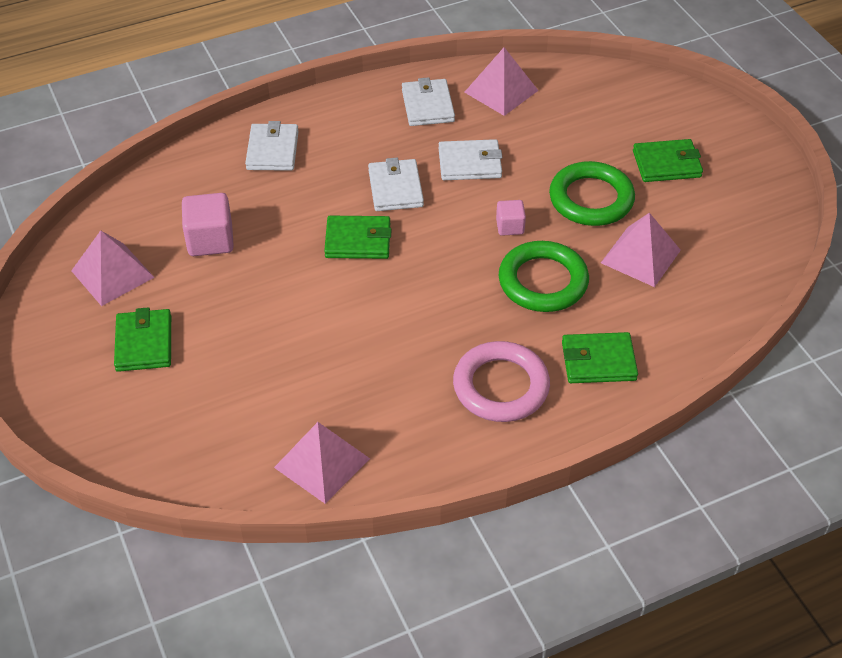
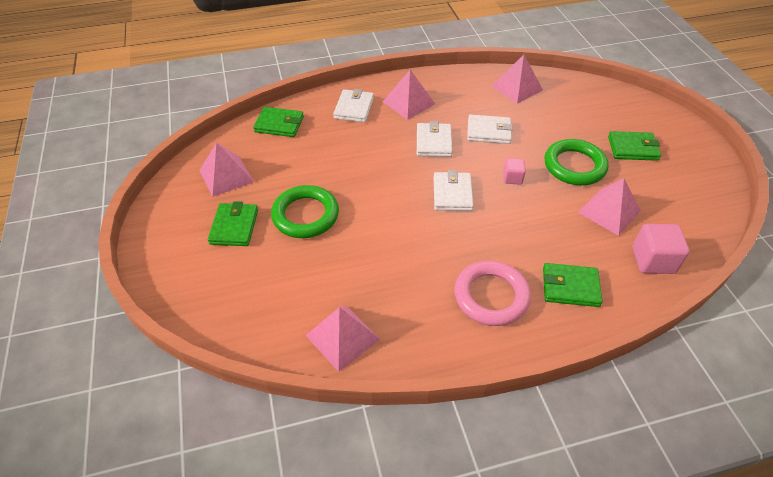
camera: 10 degrees right, 0 degrees up
(210, 240) = (298, 161): pink cube -> pink cube (653, 260)
(350, 132) = (408, 102): none -> pink pyramid
(358, 240) = (401, 174): green wallet -> green wallet (279, 124)
(427, 106) = (464, 91): white wallet -> white wallet (452, 194)
(543, 281) = (532, 220): green ring -> green ring (305, 215)

